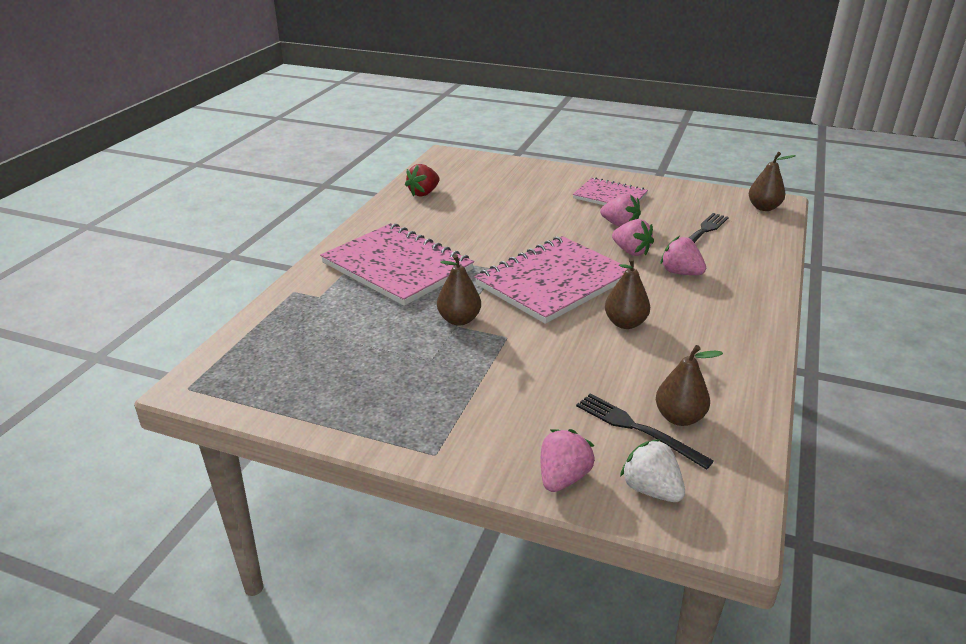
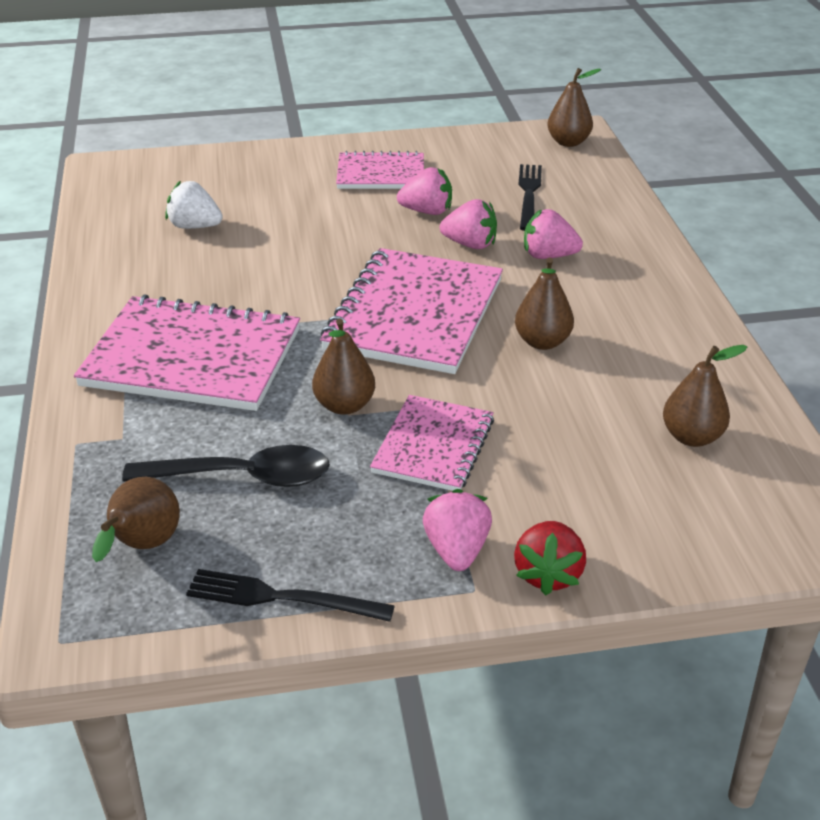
camera: 30 degrees left, 5 degrees up
(274, 356) = (143, 547): none -> brown pear
(363, 339) = (243, 477): none -> black spoon
(423, 193) = (126, 236): red strawberry -> red strawberry (548, 574)
(491, 361) = (433, 446): none -> pink notebook
(563, 478) = (636, 556): pink strawberry -> pink strawberry (456, 550)
(637, 429) = (662, 467): black fork -> black fork (282, 598)
(651, 489) = (732, 531): white strawberry -> white strawberry (195, 226)

